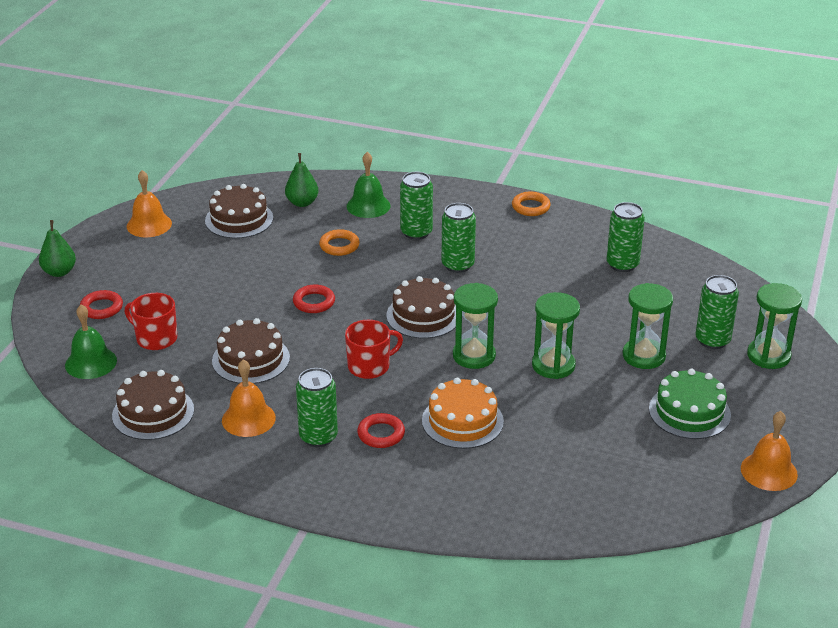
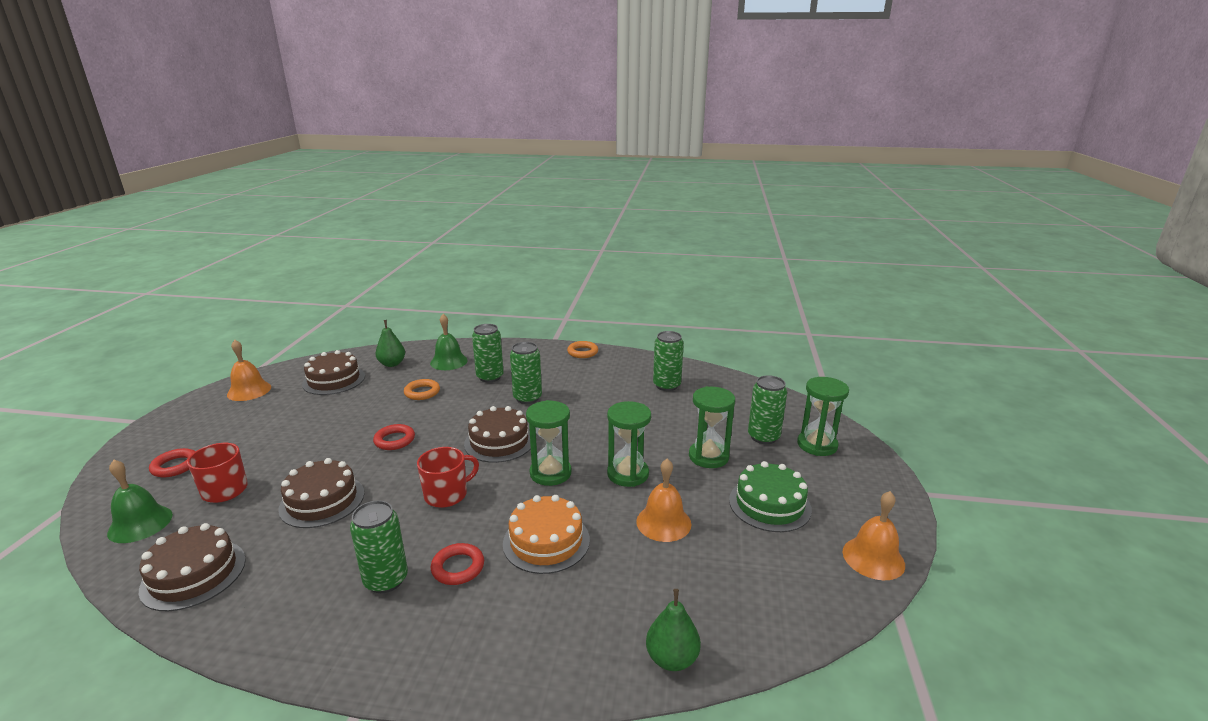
camera: 10 degrees left, 10 degrees down
(59, 272) = (144, 437): green pear -> green pear (672, 658)
(248, 419) = (307, 568): orange bell -> orange bell (663, 522)

